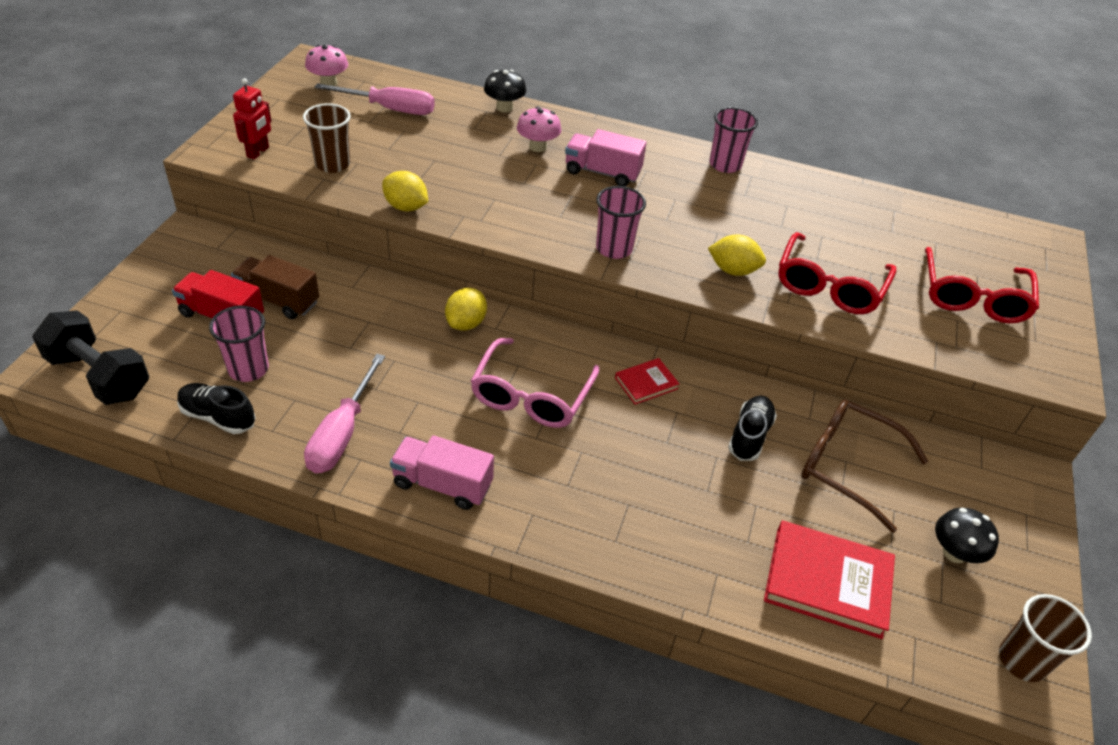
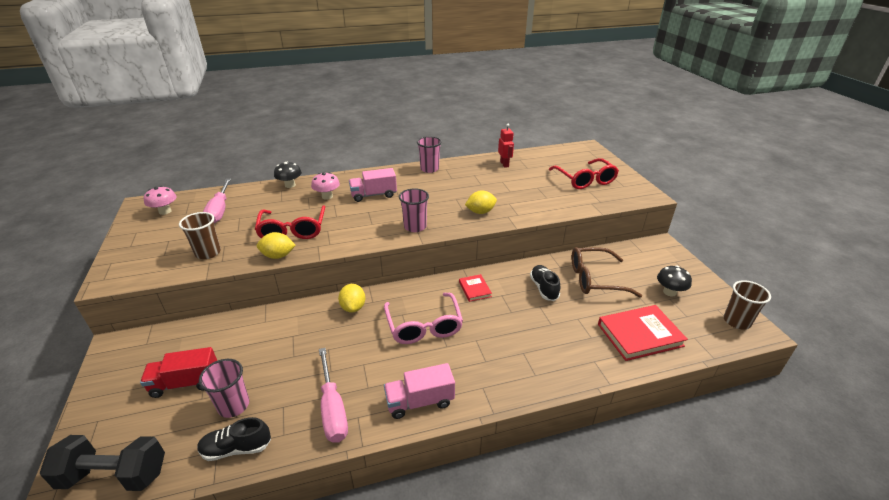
camera: 30 degrees left, 10 degrees down
(258, 152) = (147, 267): red robot -> red robot (504, 164)
(278, 300) = (220, 353): brown truck -> none
(390, 109) = (220, 210): pink screwdriver -> pink screwdriver turned 105 degrees clockwise
(646, 383) = (475, 289): red book -> red book turned 45 degrees counterclockwise
(829, 286) = (527, 200): red glasses -> red glasses (293, 230)

